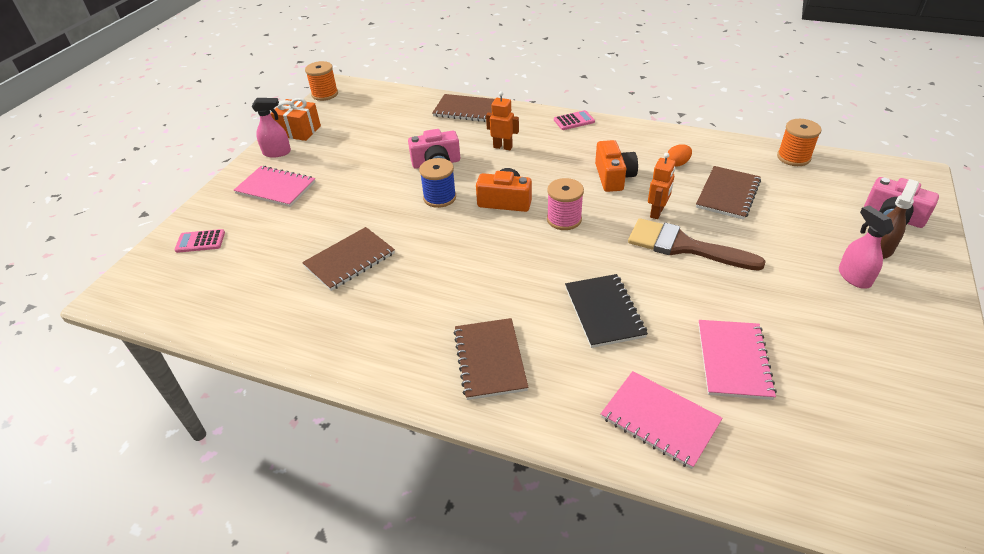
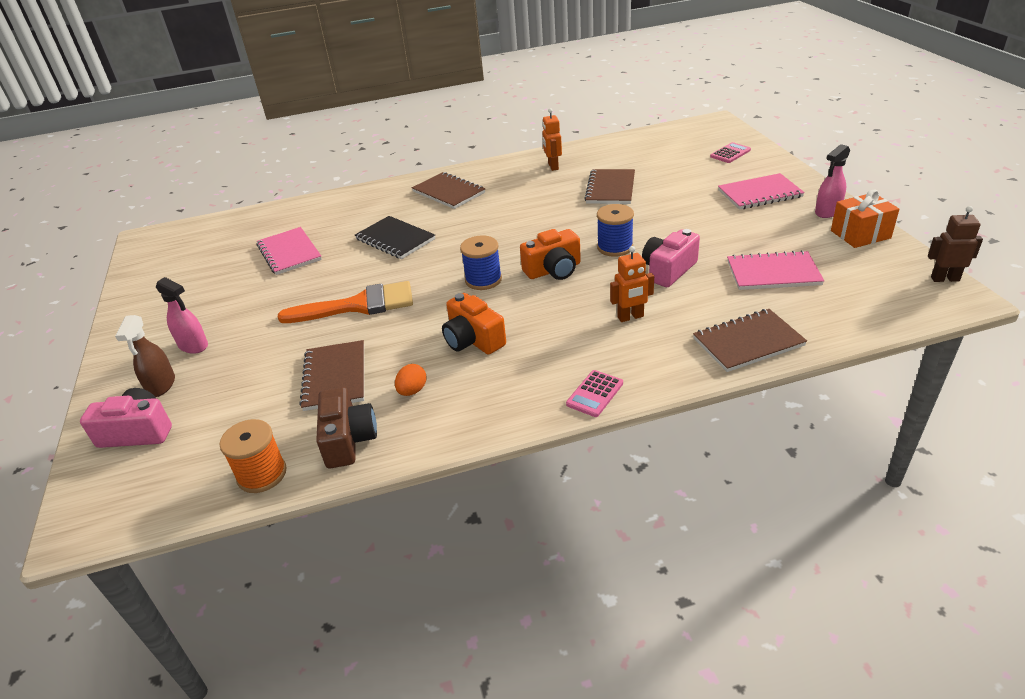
camera: 145 degrees right, 5 degrees down
(325, 94) = (944, 279): orange spool -> brown robot
(564, 219) = (483, 280): pink spool -> blue spool
(657, 212) = (401, 324): orange robot -> orange robot (553, 166)
(660, 420) = (326, 212): pink notebook -> pink notebook (773, 273)
(683, 246) = (358, 305): brown brush -> orange brush
(732, 154) = (348, 440): none -> brown camera

